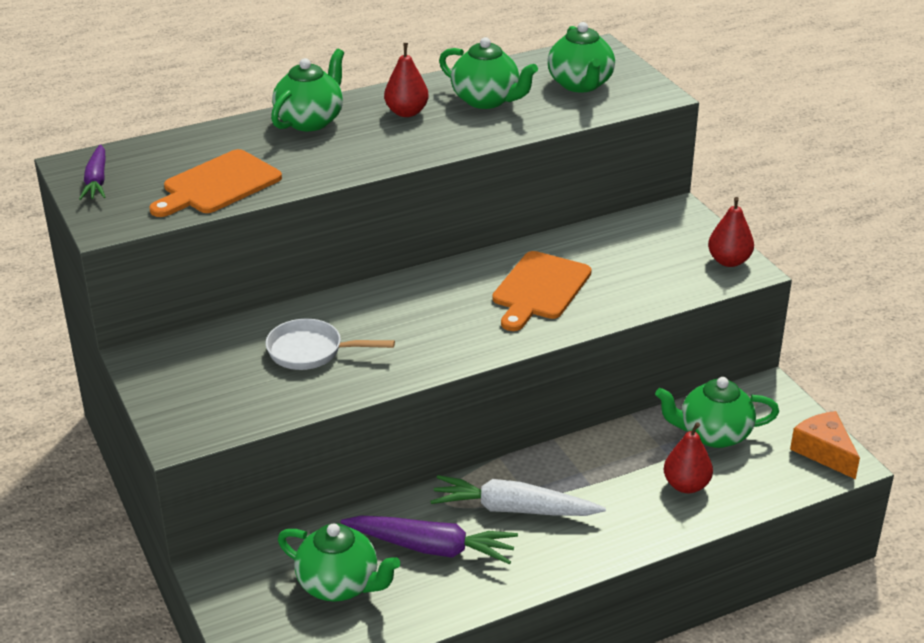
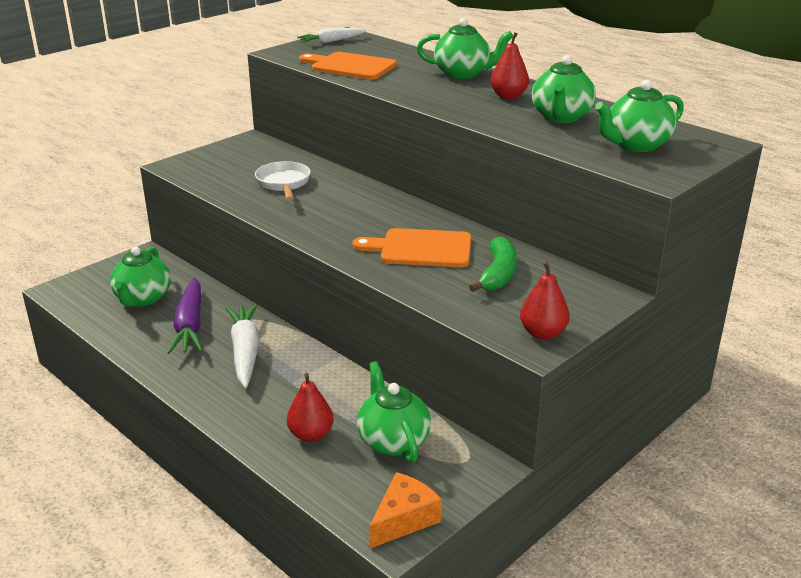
camera: 70 degrees right, 5 degrees down
(97, 181) = (331, 41): purple carrot -> white carrot
(614, 257) = (498, 274): none -> green banana

